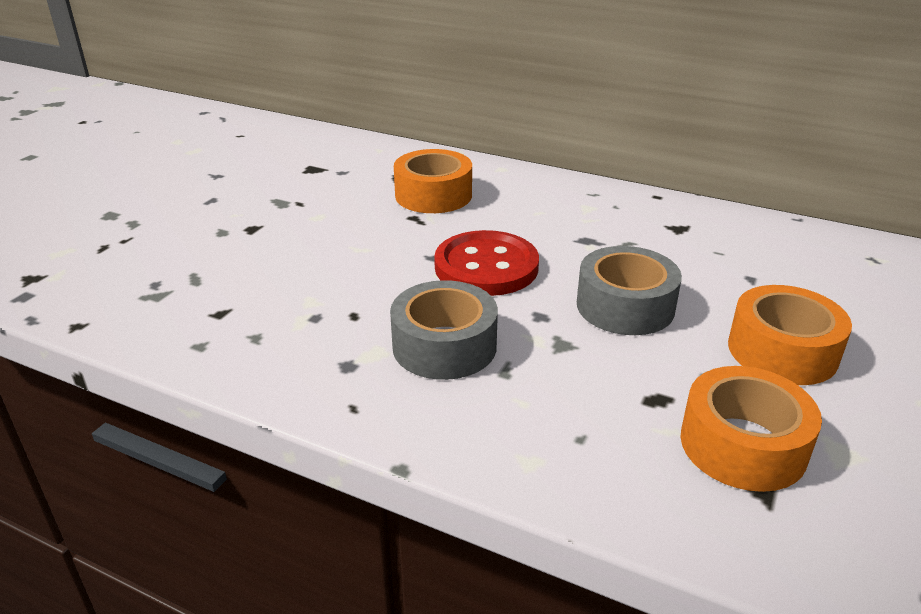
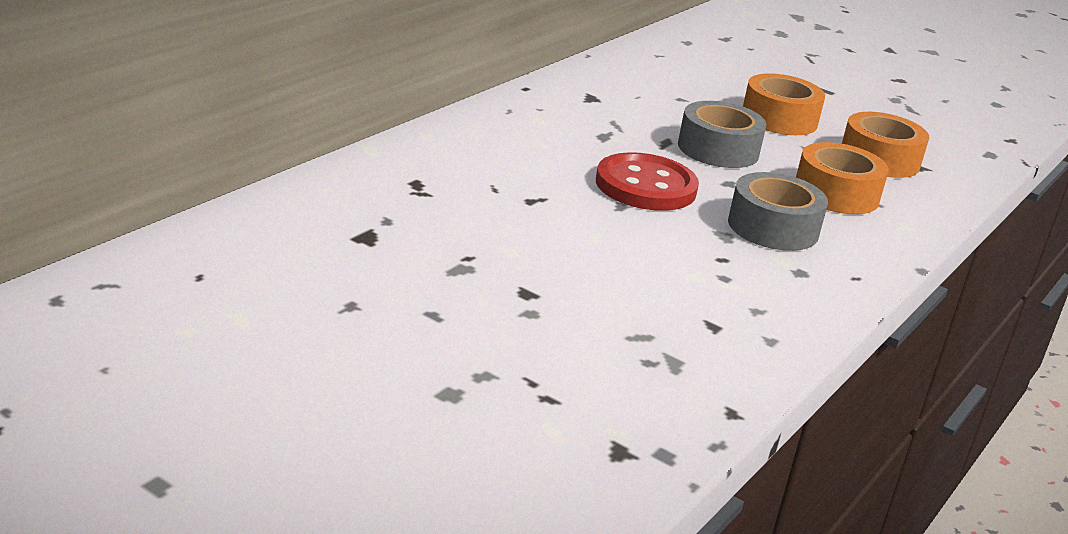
camera: 85 degrees left, 5 degrees down
(433, 195) = (481, 181): orange tape -> orange tape (836, 194)

